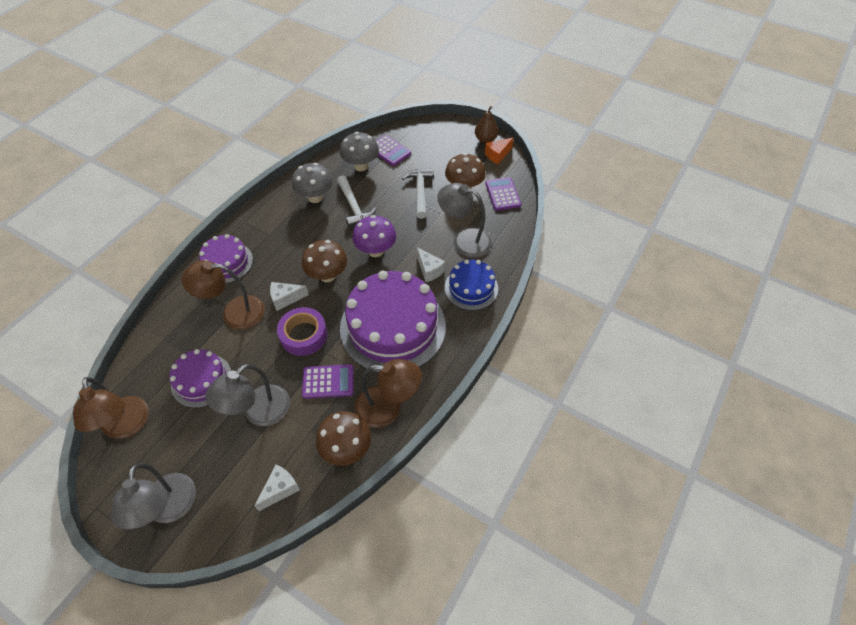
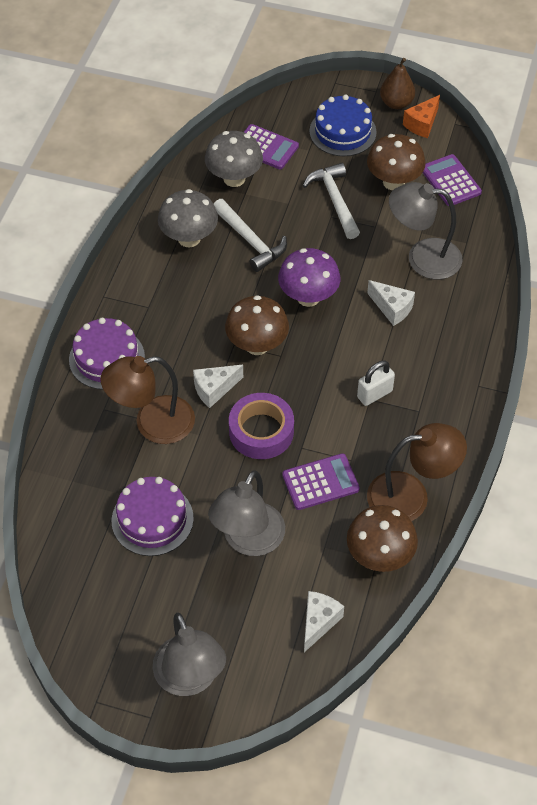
camera: 15 degrees left, 0 degrees up
(126, 426) = (82, 599): brown lamp -> none
(393, 327) = (374, 394): purple cake -> white padlock
(471, 288) = (457, 320): blue cake -> blue cake (342, 132)

